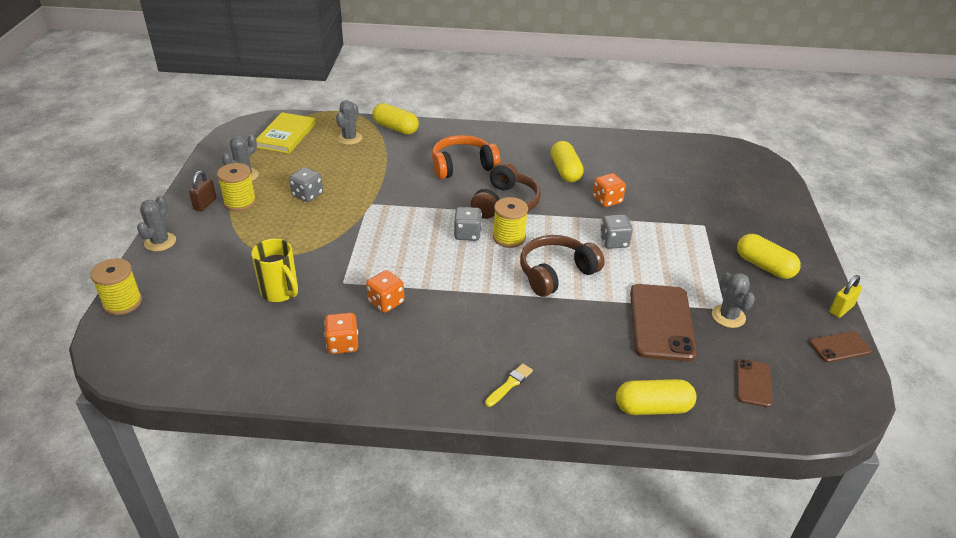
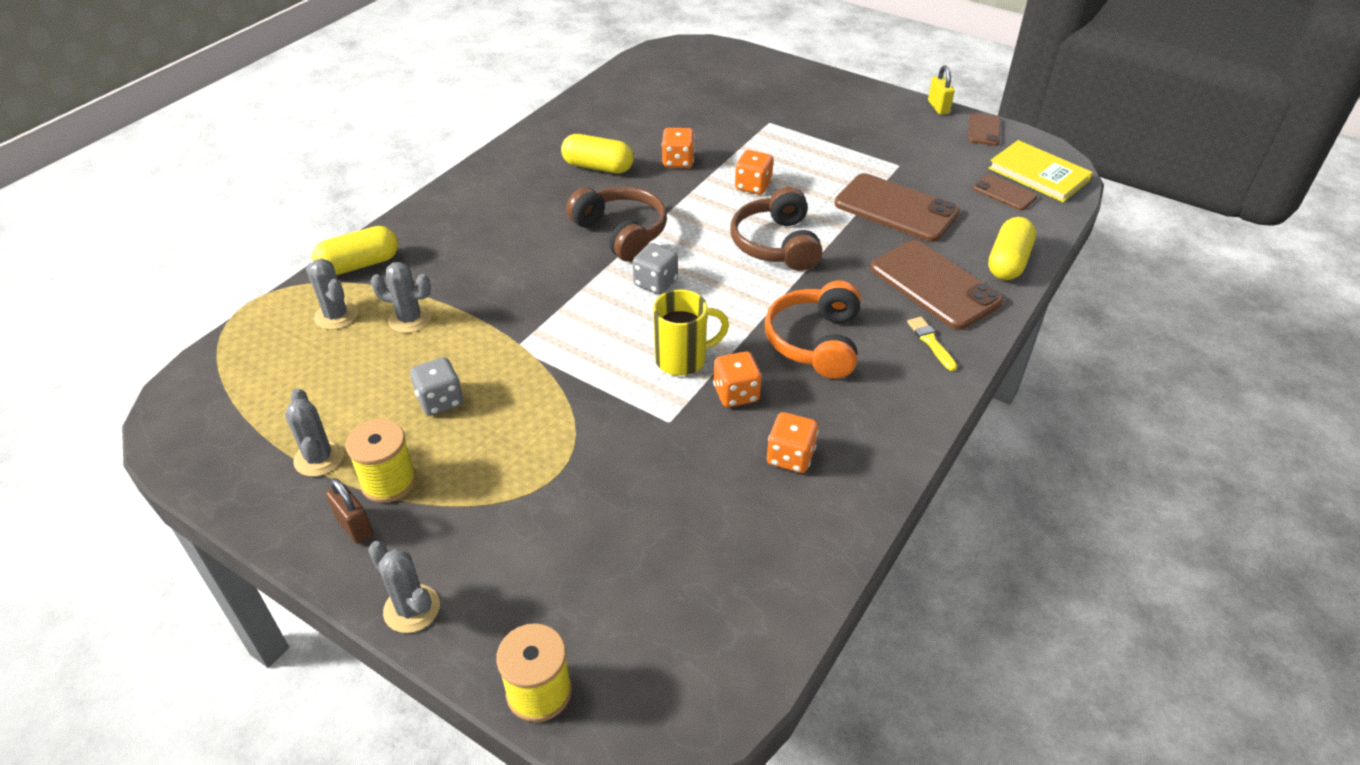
camera: 60 degrees left, 5 degrees up
(280, 292) = (646, 490): yellow mug -> yellow mug (683, 359)
(286, 135) = (252, 380): yellow book -> yellow book (1038, 174)
(462, 166) = (511, 238): orange headphones -> orange headphones (815, 342)
(509, 238) = (688, 254): yellow spool -> none
(581, 369) = (934, 285): none -> brown phone
(614, 242) = (753, 186): grey dice -> orange dice
(728, 316) = (911, 167): grey cactus -> grey cactus (410, 319)
(764, 266) = (856, 118): yellow capsule -> none

